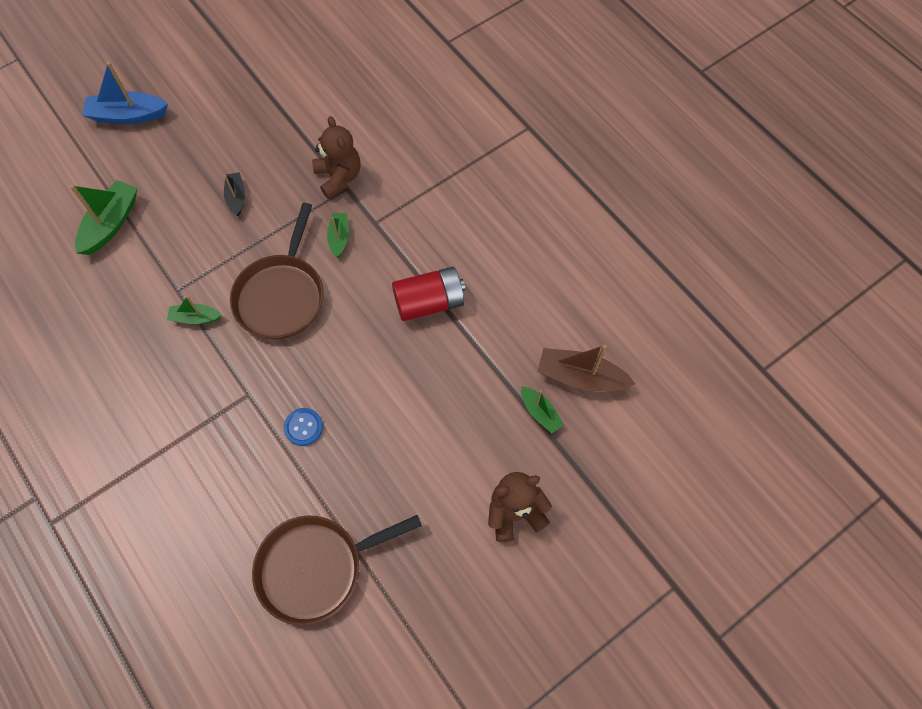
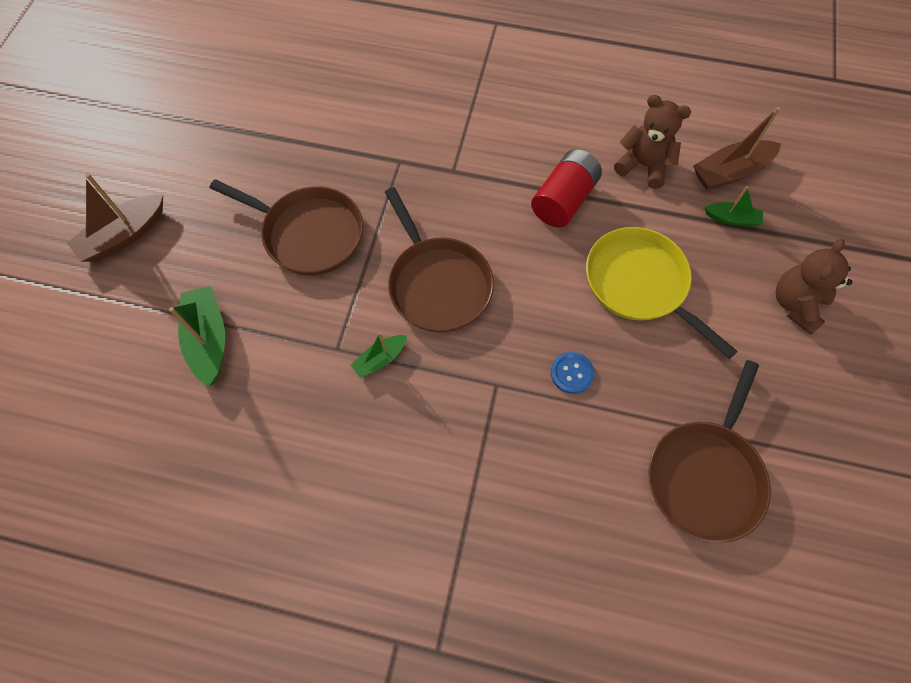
camera: 40 degrees left, 0 degrees up
(128, 115) = (124, 236): blue boat -> brown boat
(236, 197) = (309, 234): black boat -> brown pan
(339, 177) = (384, 157): brown teddy bear -> brown teddy bear (643, 166)
(339, 238) = (436, 203): green boat -> none
(416, 405) = (639, 284): none -> yellow pan

